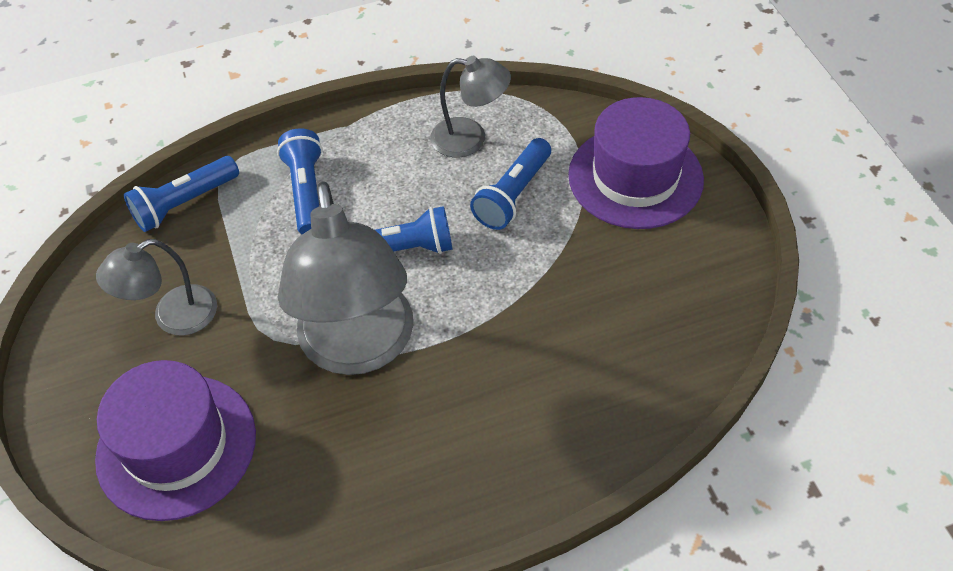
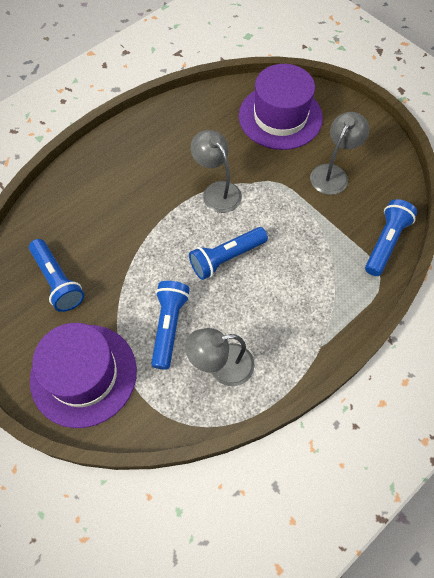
camera: 155 degrees right, 10 degrees up
(307, 192) = (313, 279): blue flashlight -> blue flashlight (58, 281)
(359, 348) = (217, 191): grey lamp -> grey lamp, size x0.54

